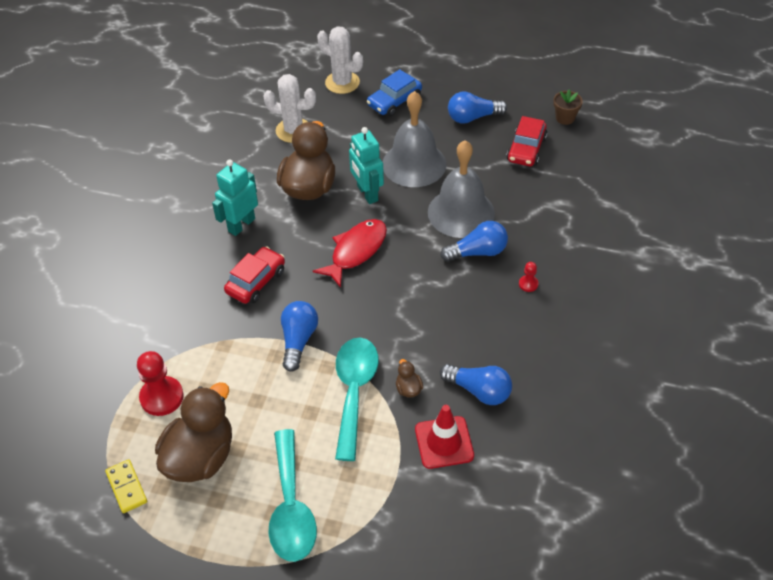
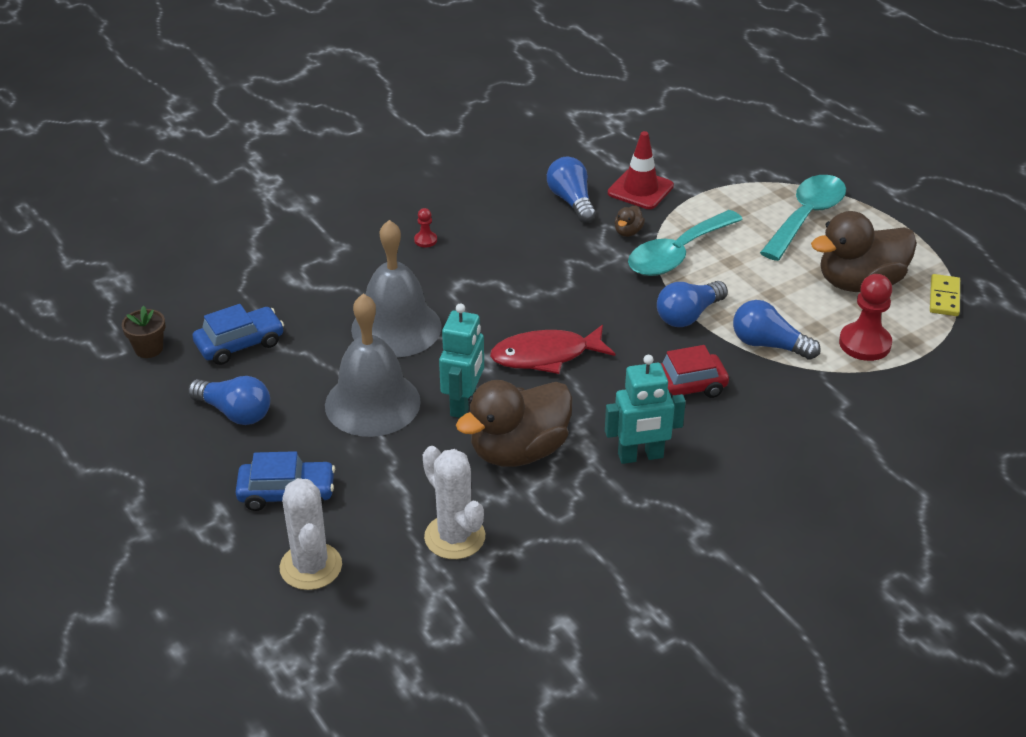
camera: 140 degrees left, 10 degrees down
(477, 252) = (431, 287): blue light bulb -> blue light bulb (768, 345)
(526, 149) = (240, 344): red car -> blue car

